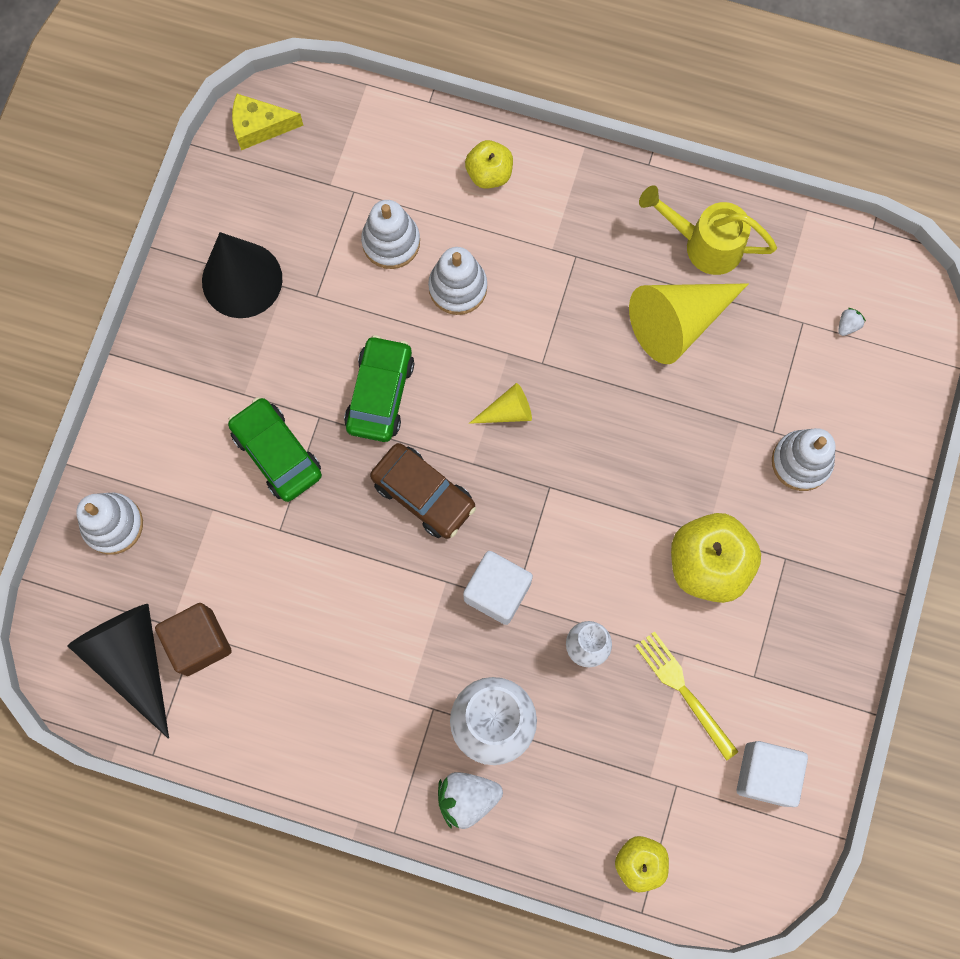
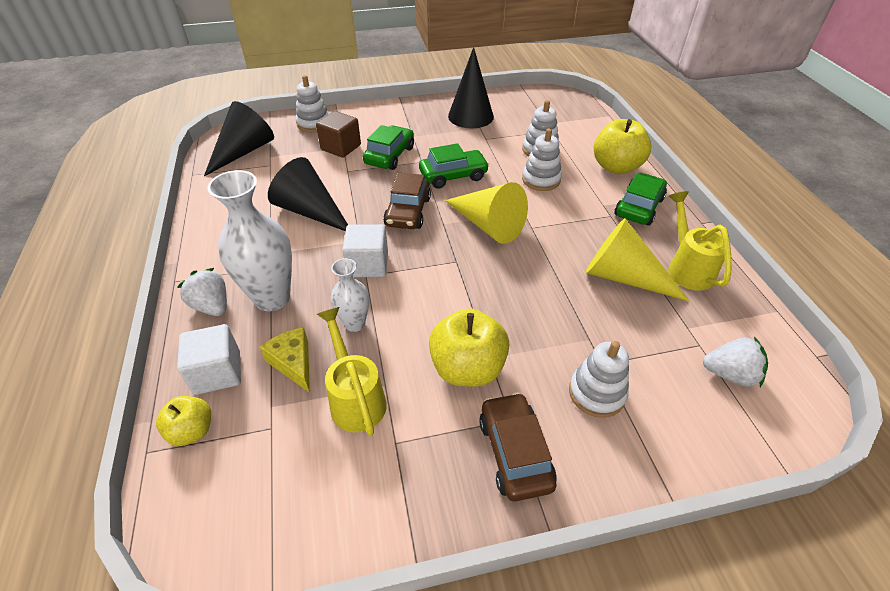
camera: 60 degrees right, 30 degrees down
(199, 642) = (265, 167): brown cube -> brown cube (341, 147)
(260, 127) = (550, 96): yellow cheese -> yellow cheese (293, 363)
(348, 618) = (310, 211): none -> black cone
(489, 174) = (616, 167): yellow apple -> yellow apple, size x1.72
(507, 411) = (488, 225): yellow cone -> yellow cone, size x2.05
(581, 211) = (639, 207): none -> green car
(683, 691) = (355, 397): yellow fork -> yellow watering can
(766, 774) = (310, 494): white cube -> white cube (217, 372)
(819, 576) = (515, 452): none -> brown car
(847, 325) = (730, 374): white strawberry -> white strawberry, size x2.09

